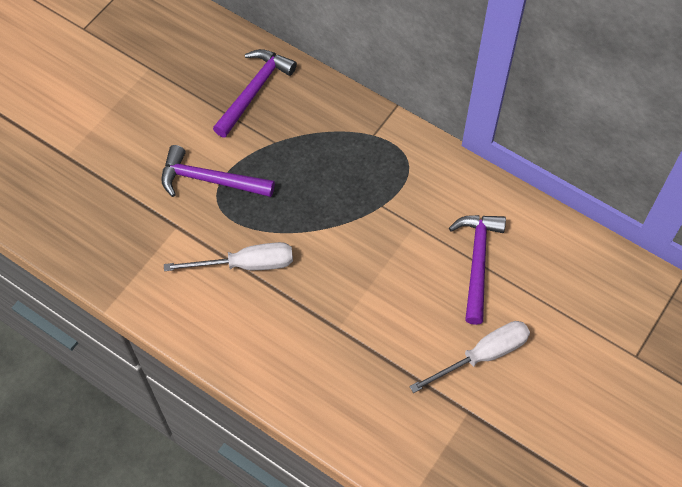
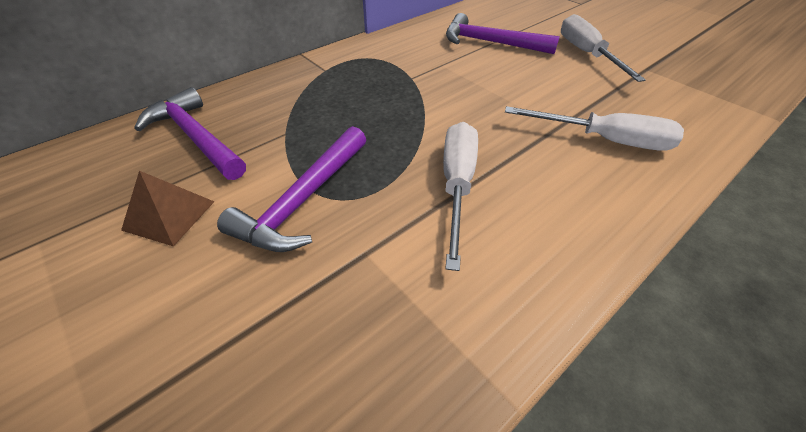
camera: 75 degrees left, 15 degrees down
(181, 117) = (169, 215): none -> brown pyramid
(326, 362) = (604, 140): none -> white screwdriver

